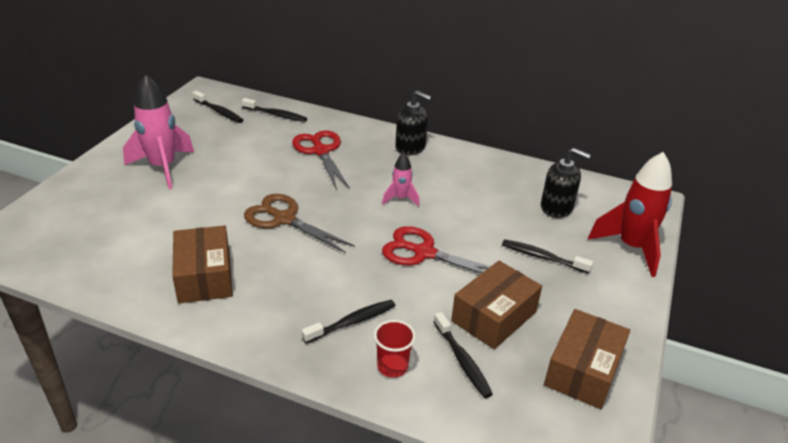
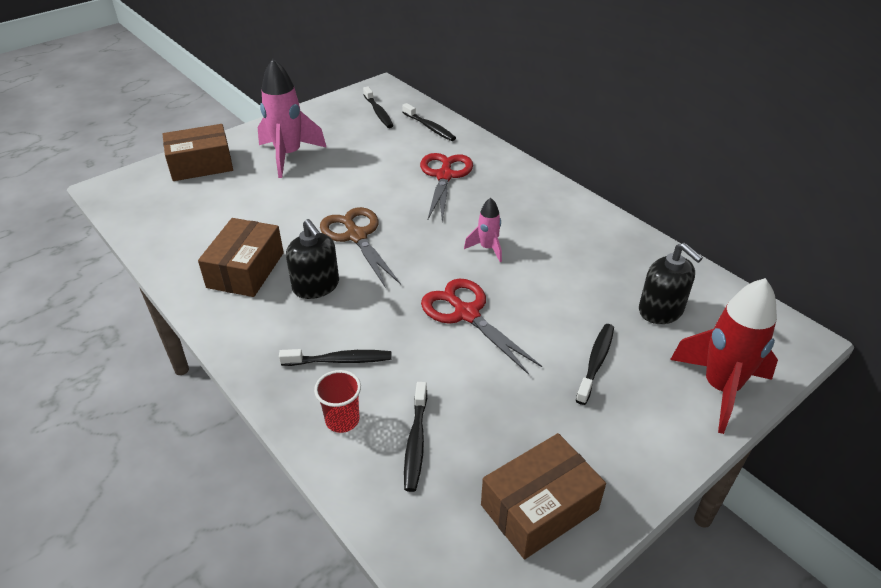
camera: 30 degrees right, 5 degrees up
(410, 147) = (542, 195): black soap dispenser -> black soap dispenser (316, 286)
(494, 316) = (486, 408): brown box -> brown box (201, 165)
(542, 257) = (596, 362): black toothbrush -> black toothbrush turned 60 degrees clockwise

